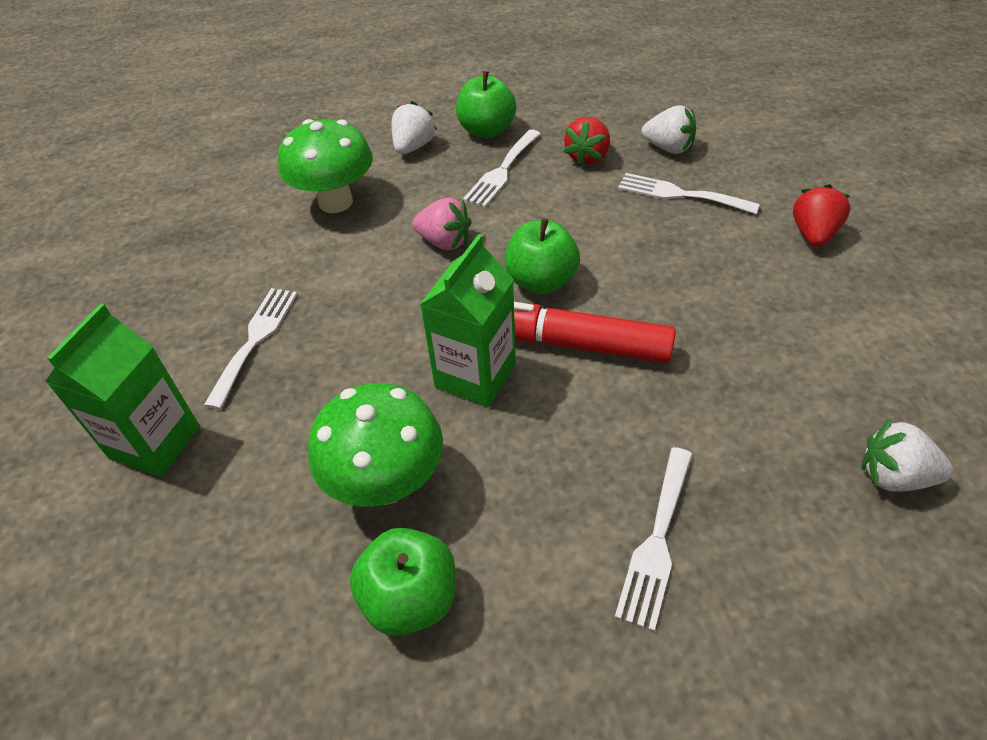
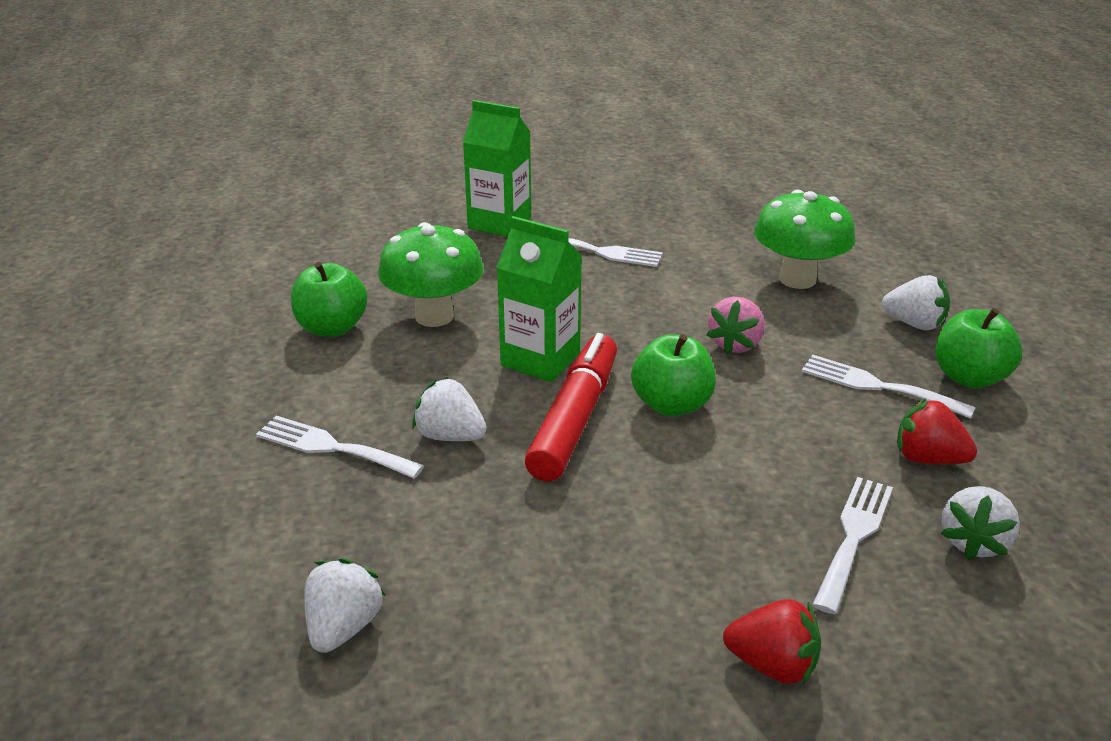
camera: 90 degrees right, 15 degrees down
(615, 435) = (450, 436): none -> white strawberry

